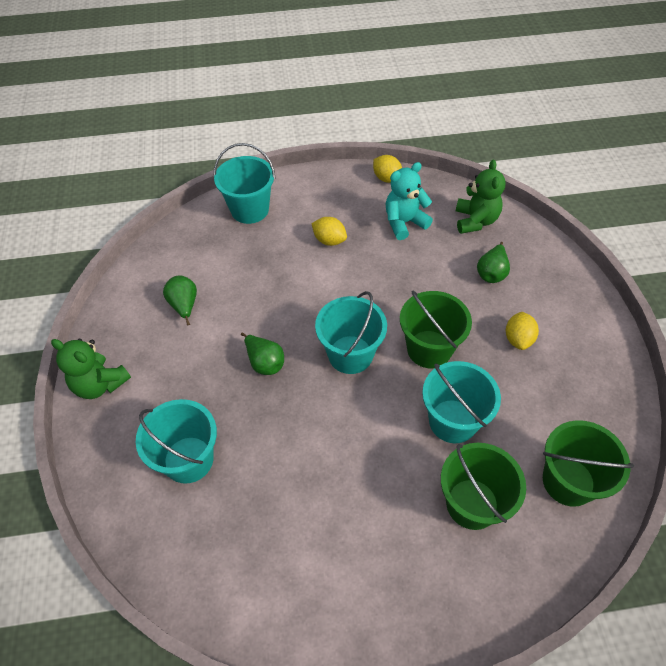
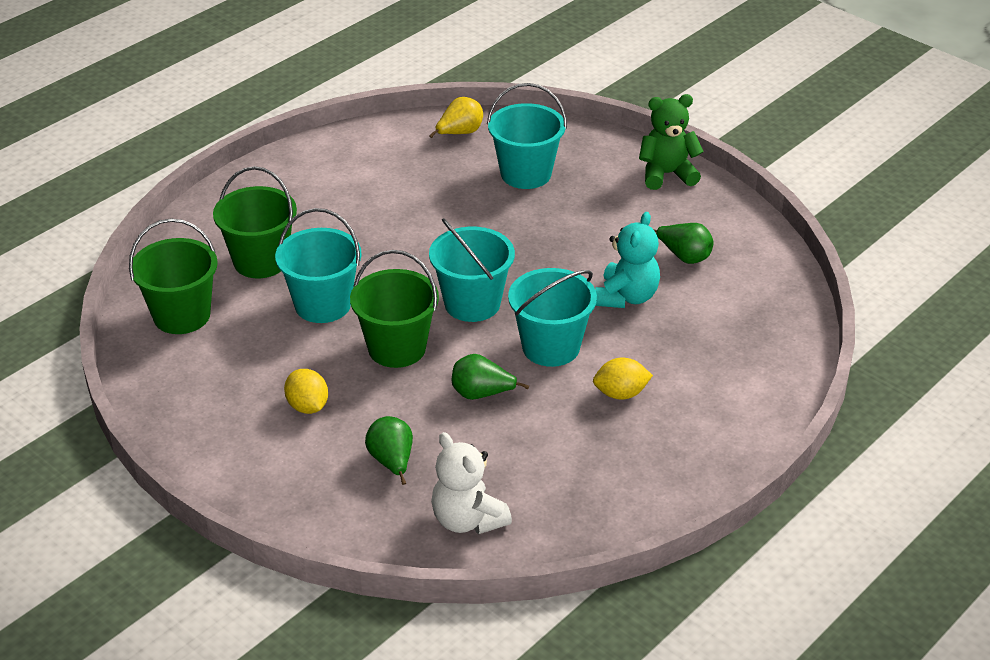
camera: 140 degrees right, 15 degrees down
(182, 558) = (459, 133): none -> yellow pear
(249, 209) = (757, 375): turquoise bucket -> turquoise bucket (551, 347)
(265, 363) = (546, 257): green pear -> green pear (481, 394)
(387, 178) = (644, 514): yellow lemon -> none
(404, 222) = (556, 465): turquoise teddy bear -> turquoise teddy bear (626, 297)
(475, 221) = (467, 520): green teddy bear -> white teddy bear

